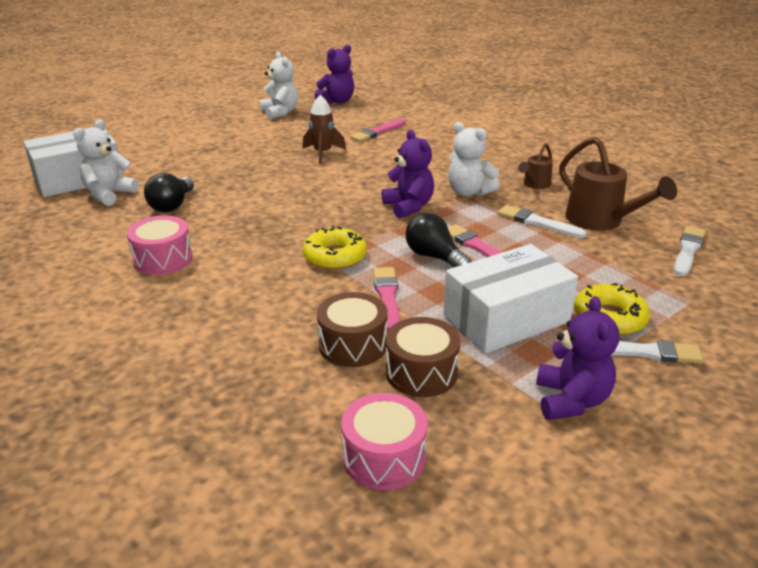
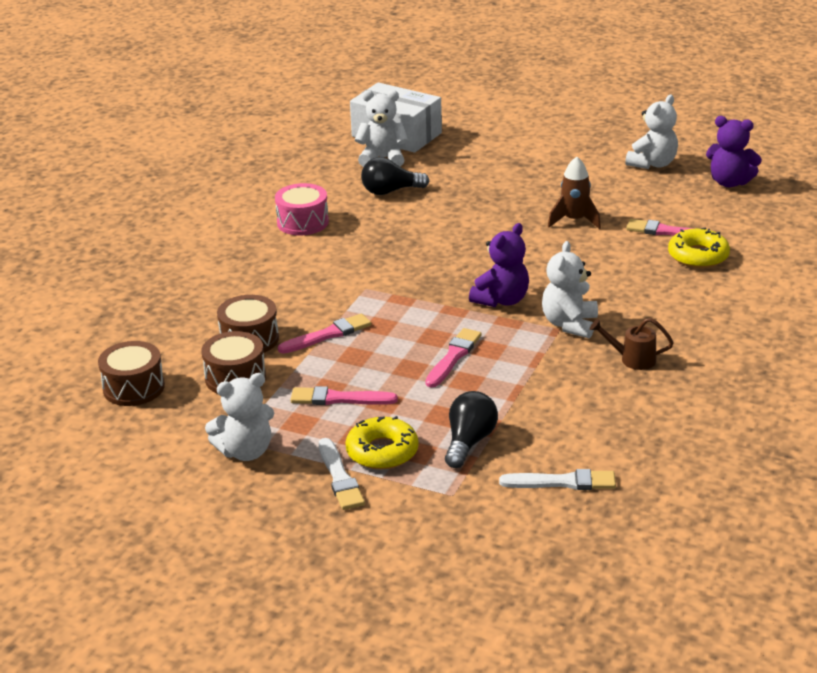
camera: 65 degrees right, 0 degrees up
(335, 256) = (372, 292): yellow donut -> yellow donut (698, 256)
(384, 457) = (133, 388): pink drum -> brown drum
(434, 257) = (414, 339): black light bulb -> black light bulb (469, 442)
(506, 319) = (339, 399): white box -> pink brush
(537, 222) = (538, 379): white brush -> none
(571, 400) = (245, 451): purple teddy bear -> white teddy bear
(600, 221) = (580, 417): brown watering can -> none

